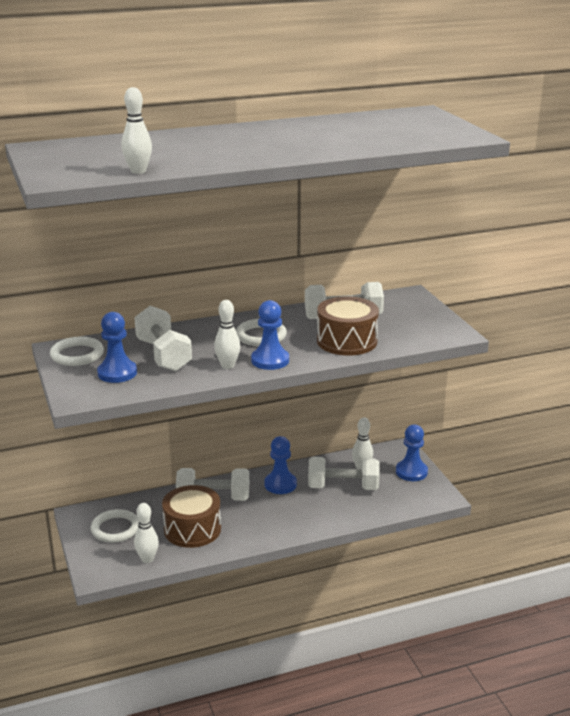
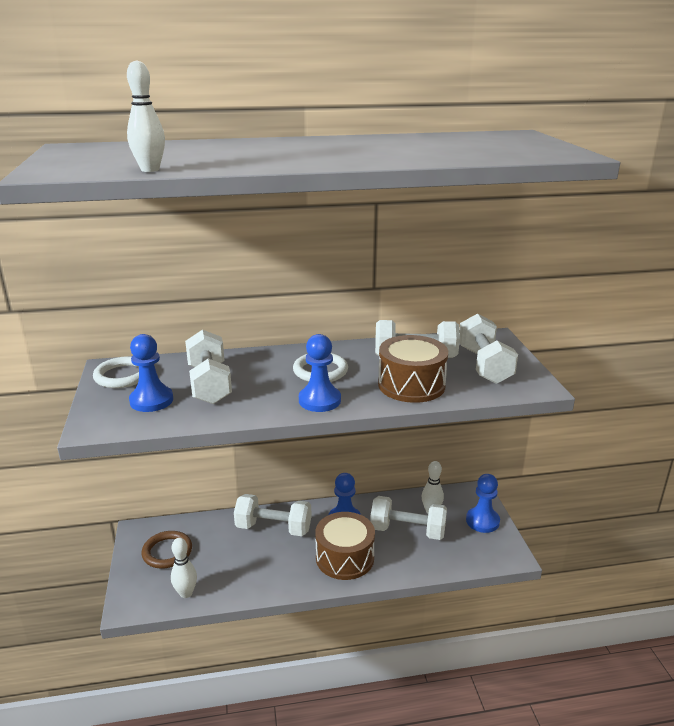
camera: 10 degrees right, 0 degrees up
(115, 529) = (167, 552): white ring -> brown ring
(192, 529) = (242, 562): brown drum -> brown drum (345, 558)
(227, 366) = (271, 403): white bowling pin -> none
(406, 319) = (484, 365): none -> white dumbbell

